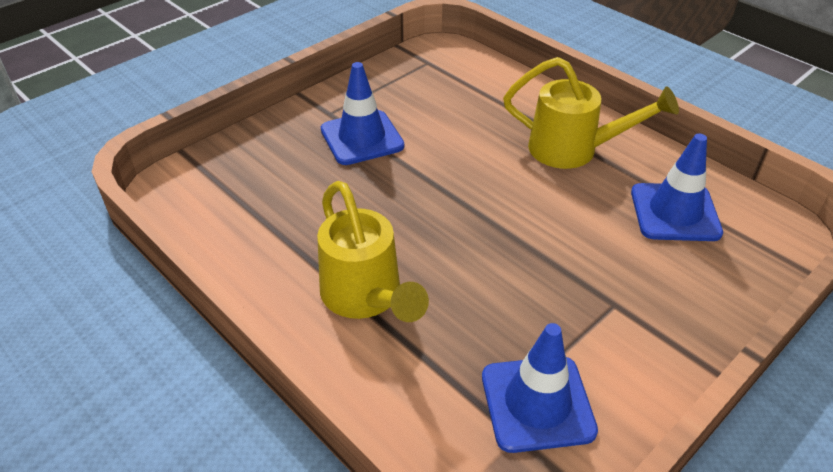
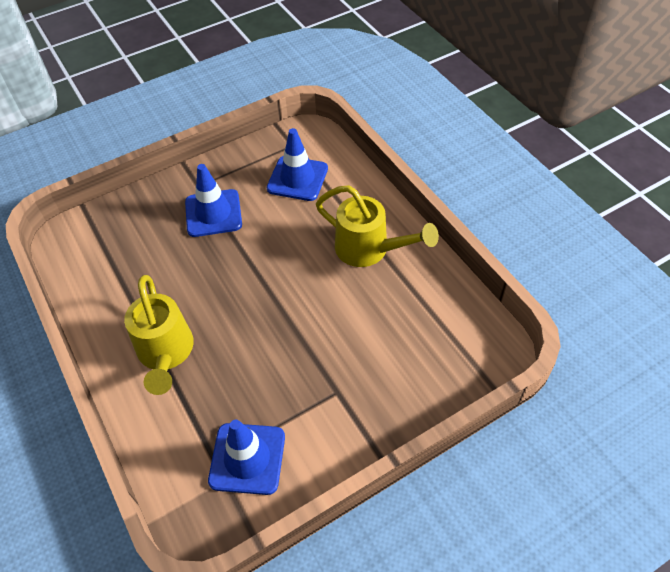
camera: 15 degrees right, 10 degrees up
(675, 212) = (420, 321): blue traffic cone -> blue traffic cone (297, 178)

